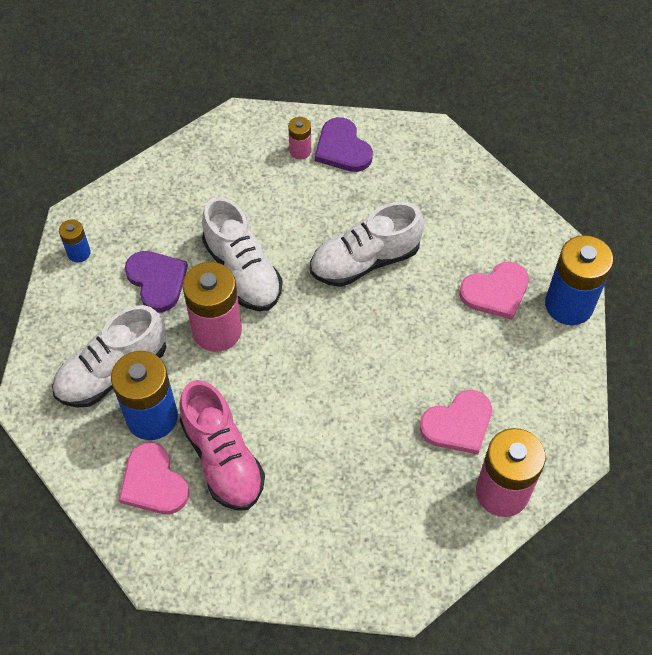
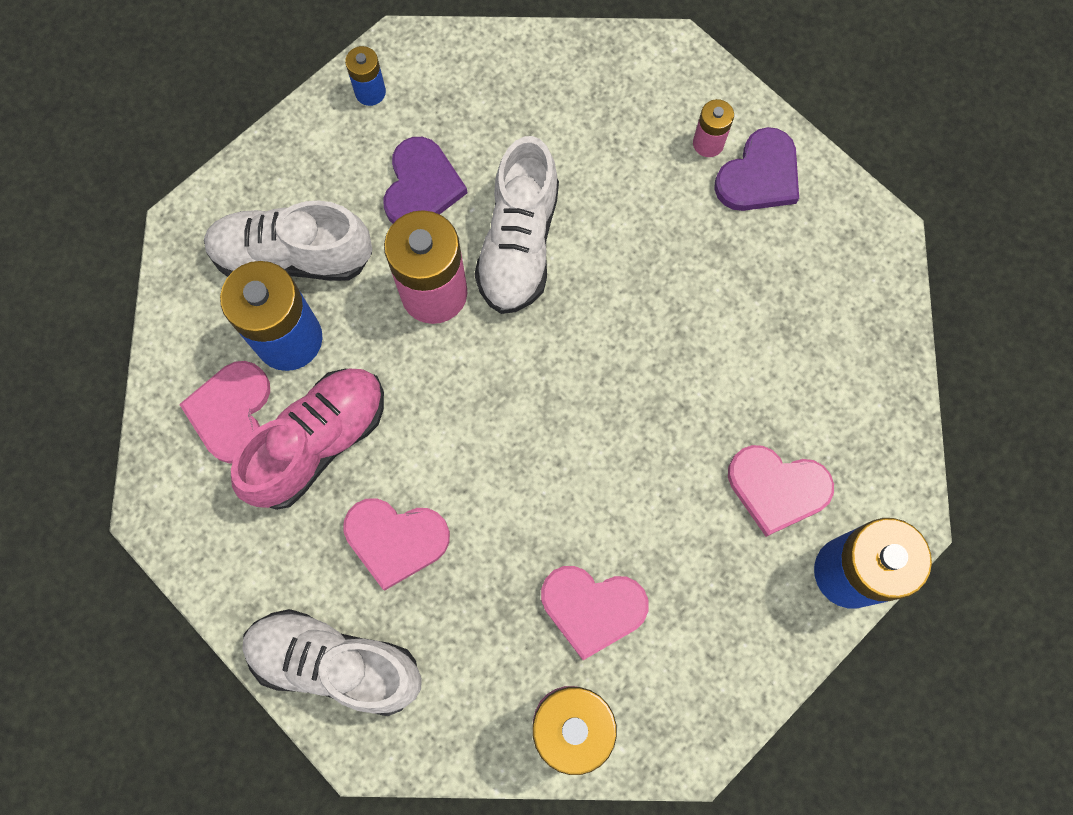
camera: 40 degrees right, 15 degrees up
(223, 458) = (318, 442): pink shoe -> pink shoe turned 150 degrees counterclockwise
(317, 475) = (395, 540): none -> pink heart
(342, 148) = (759, 175): purple heart -> purple heart turned 150 degrees counterclockwise
(365, 261) = (662, 334): white shoe -> white shoe (336, 663)

